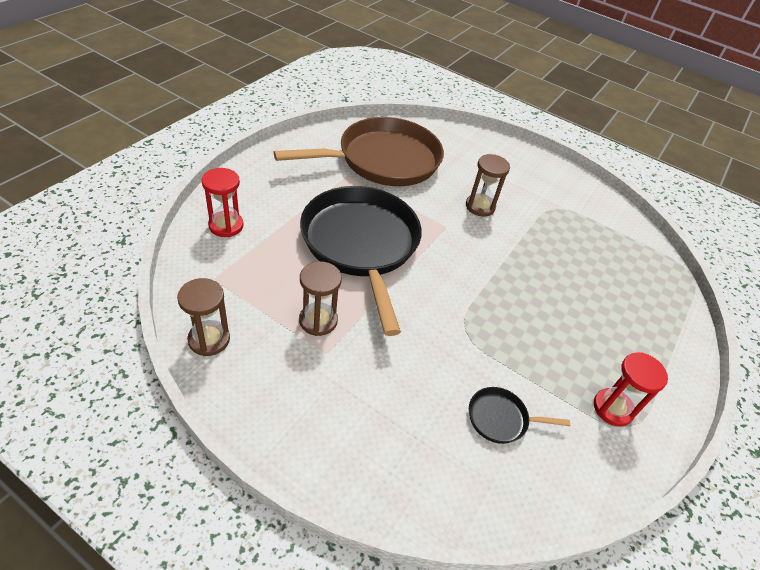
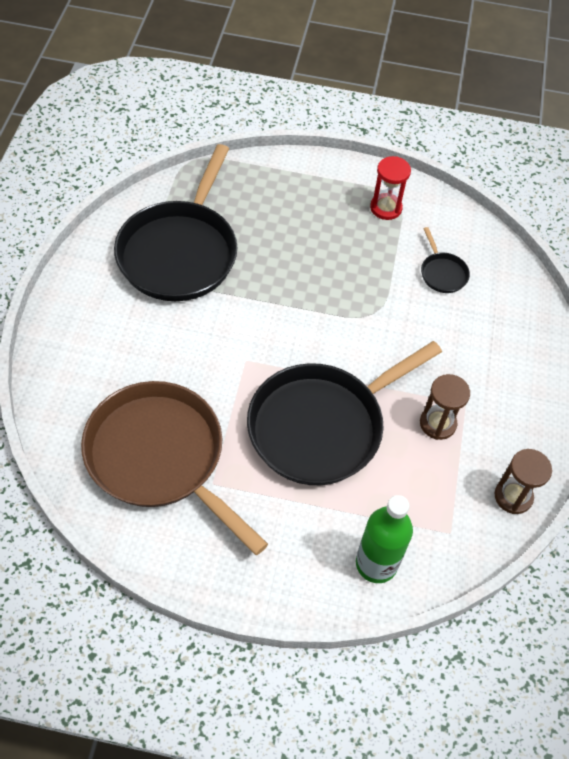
camera: 110 degrees left, 10 degrees up
(226, 226) = (376, 564): red hourglass -> green bottle
(480, 206) = (192, 338): brown hourglass -> none
(573, 229) = (180, 252): none -> black pan

